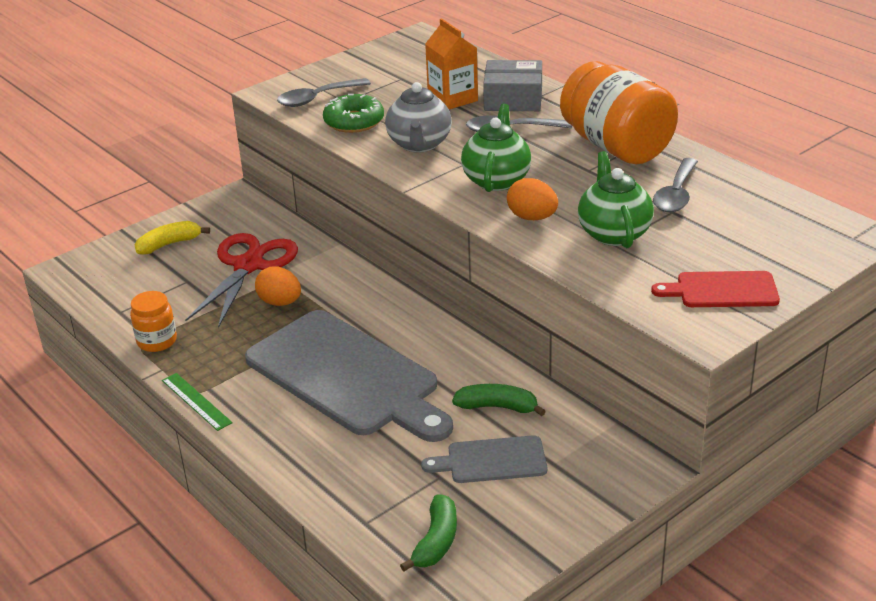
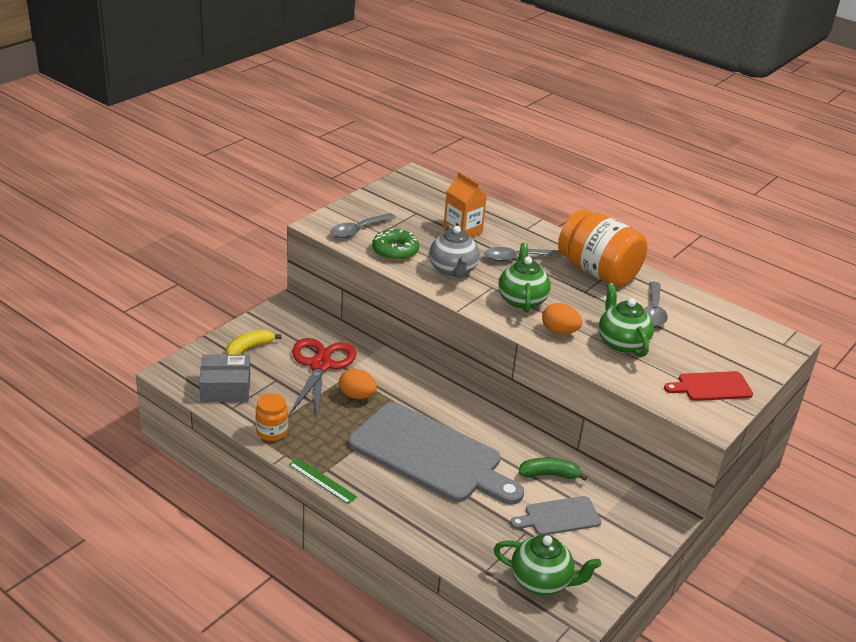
camera: 15 degrees left, 0 degrees up
(436, 542) = (541, 581): green banana -> green teapot
(513, 99) = (508, 231): grey box -> grey box (225, 388)

